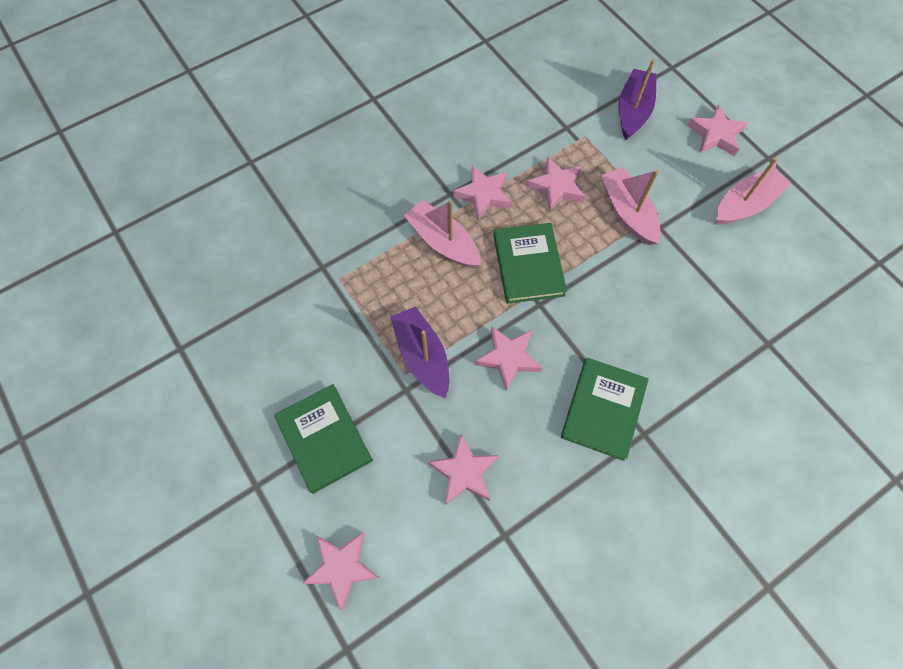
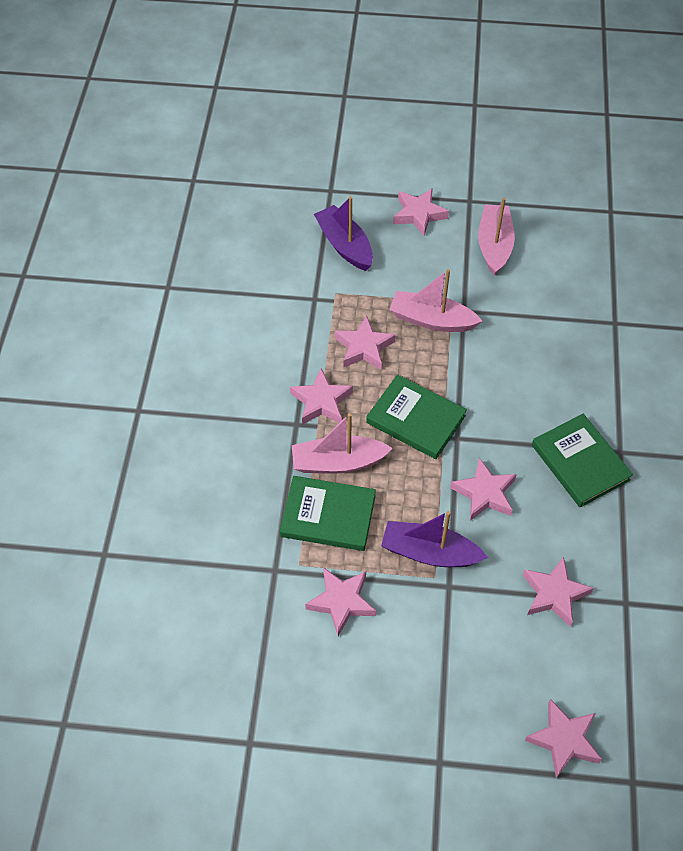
camera: 50 degrees left, 10 degrees down
(324, 439) = (441, 678): green book -> green book (328, 516)
(332, 327) = (341, 602): none -> pink star

